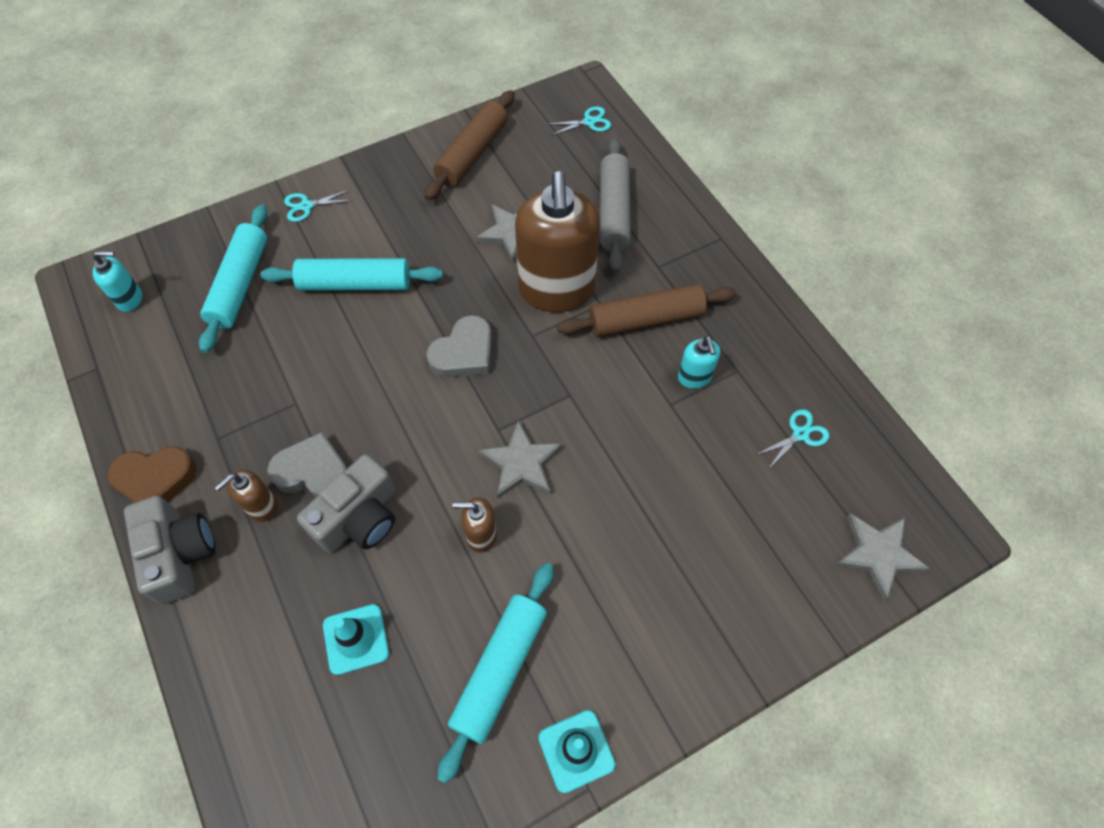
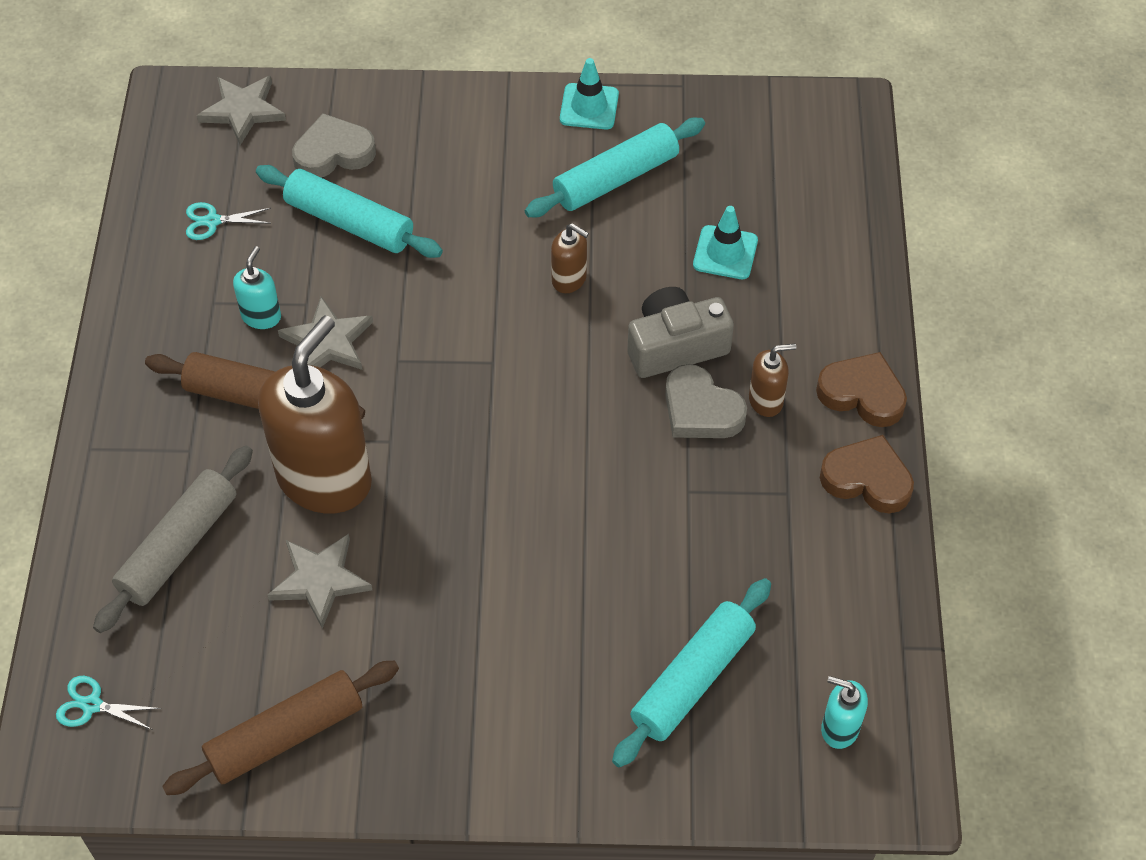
camera: 150 degrees left, 5 degrees down
(179, 554) = (862, 394): grey camera -> brown heart
(306, 206) = (556, 763): turquoise scissors -> none
(355, 284) = (551, 607): turquoise rolling pin -> turquoise rolling pin (349, 222)
(464, 353) = (477, 458): grey heart -> grey heart (333, 152)
(521, 463) = (491, 320): grey star -> grey star (328, 341)

